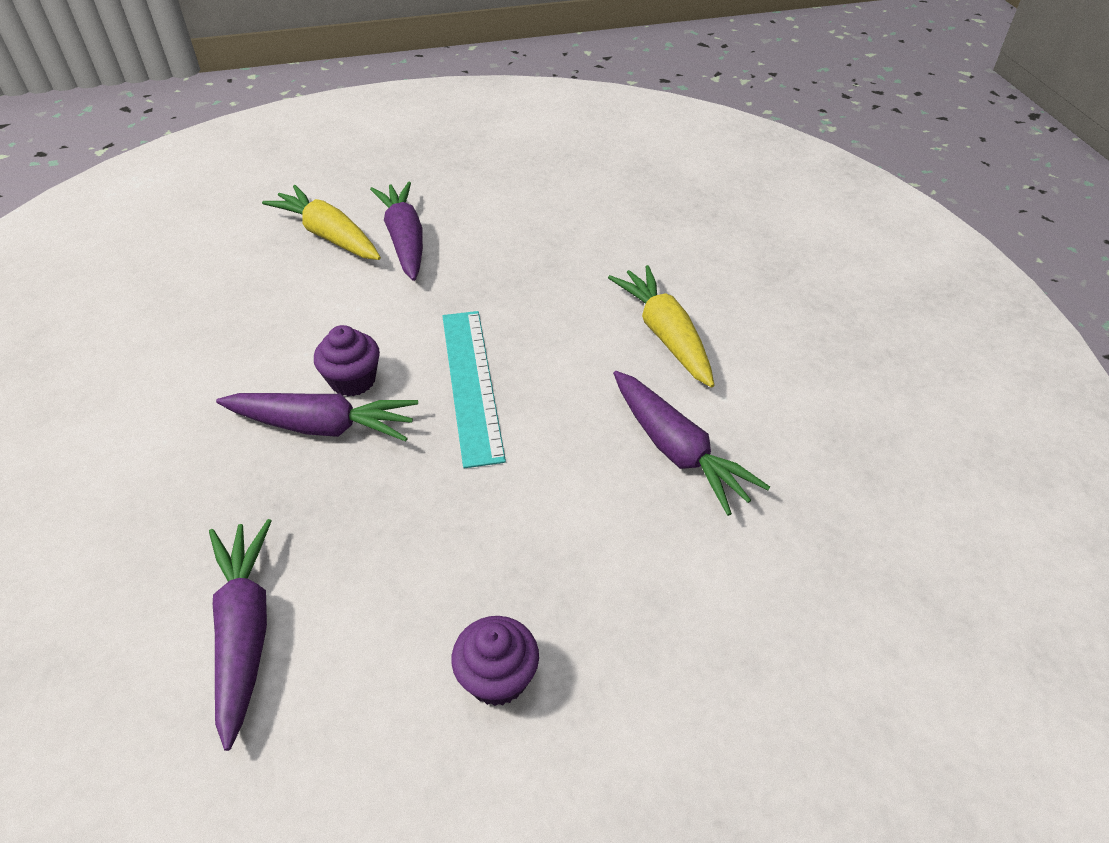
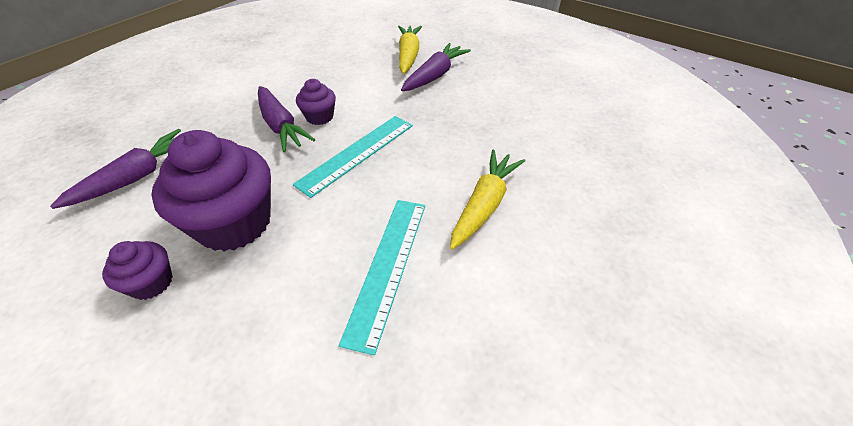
camera: 50 degrees right, 0 degrees up
(473, 553) = (234, 223): none -> purple cupcake
(678, 451) = (388, 267): purple carrot -> turquoise ruler

